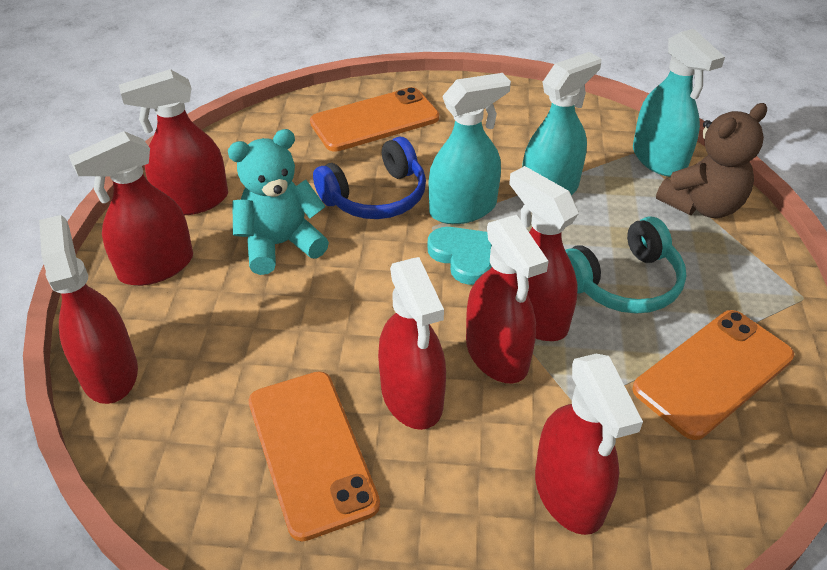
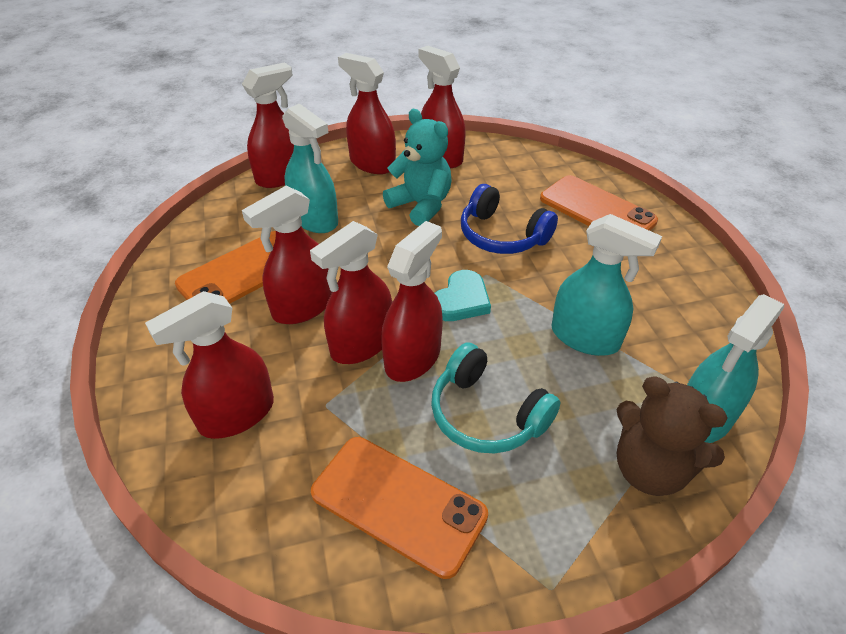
camera: 70 degrees right, 0 degrees up
(463, 209) = (520, 287): turquoise spray bottle -> turquoise spray bottle (315, 219)

